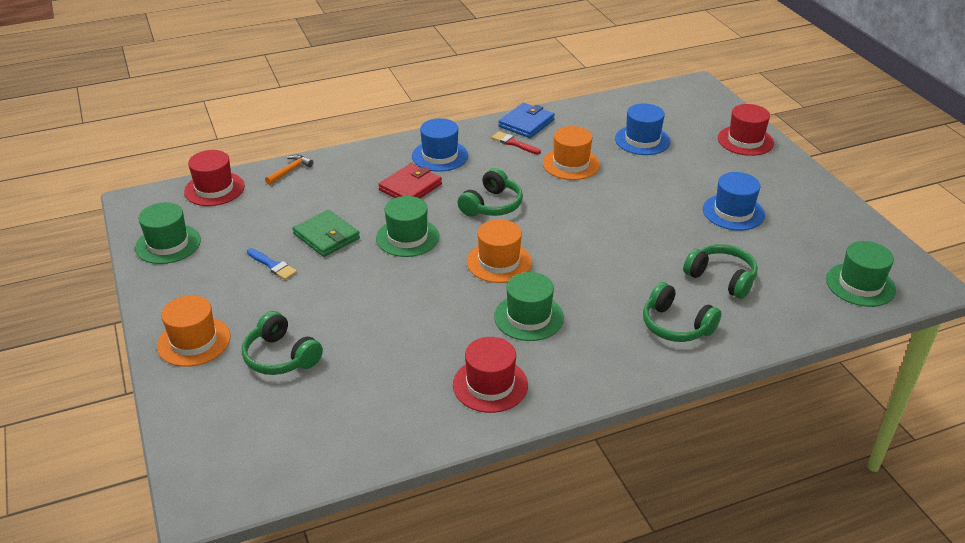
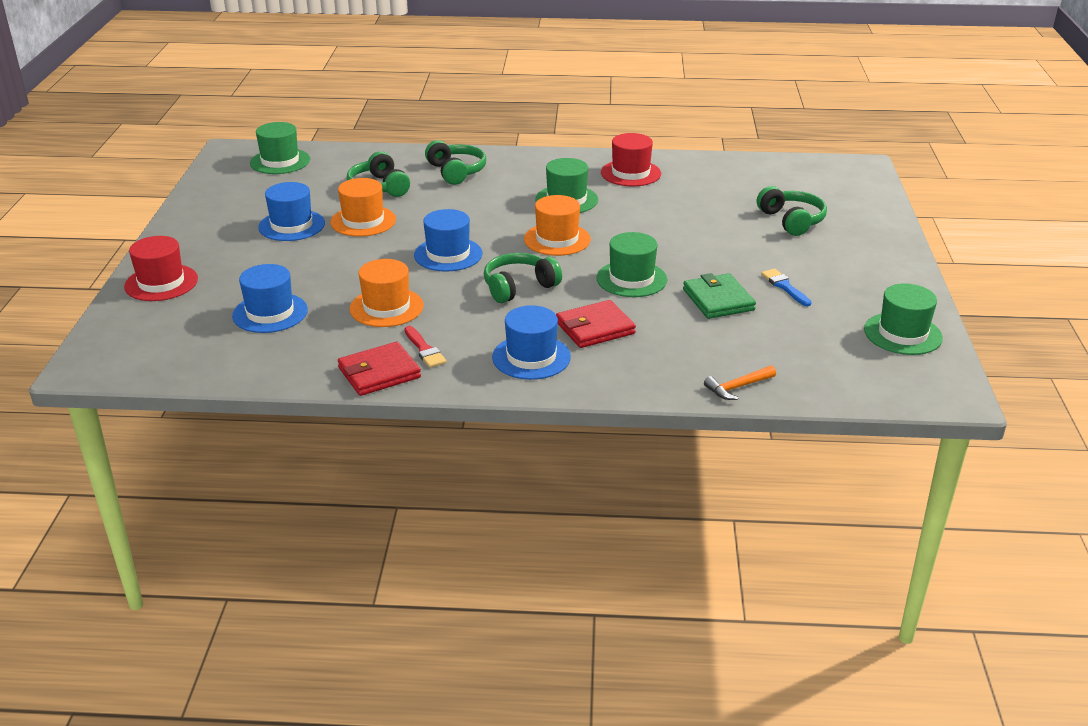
camera: 155 degrees left, 5 degrees down
(194, 341) = (869, 246): orange hat -> orange hat (363, 221)
(214, 189) = (845, 387): red hat -> none
(526, 123) = (379, 373): blue wallet -> red wallet
(575, 220) = (448, 254): none -> blue hat

